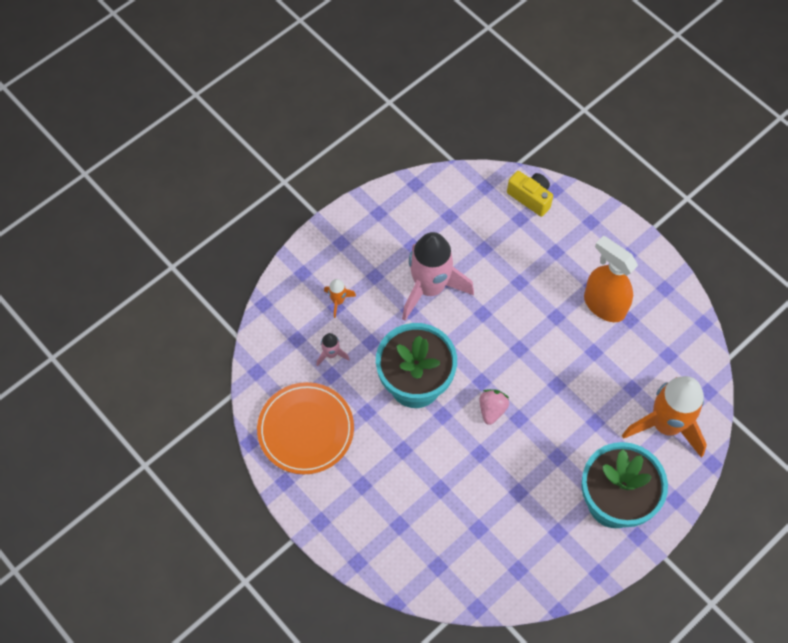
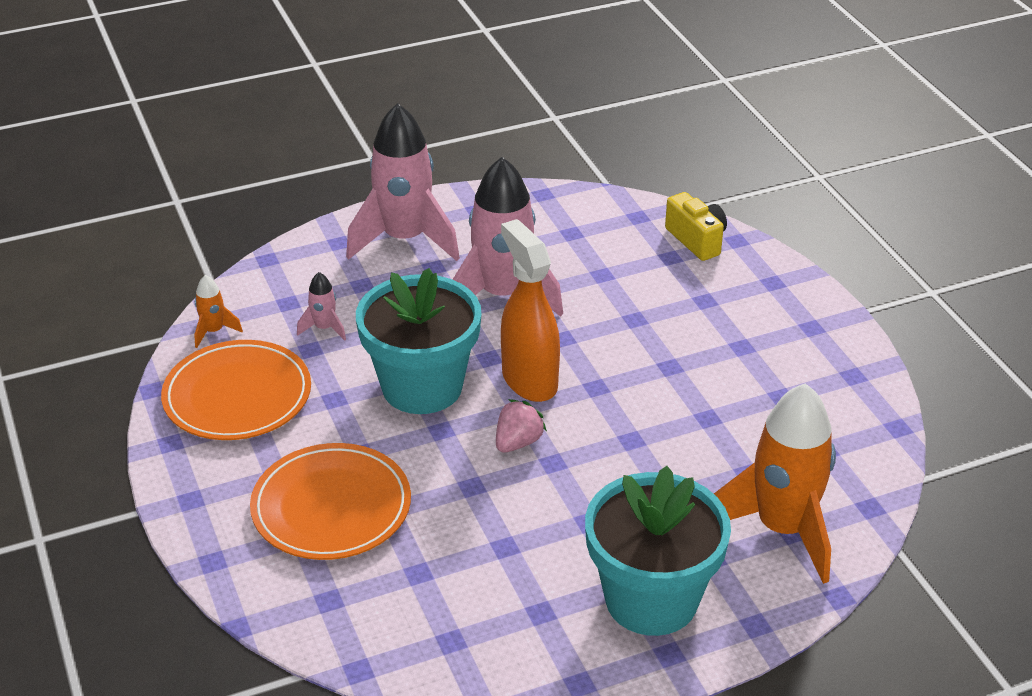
camera: 20 degrees right, 25 degrees down
(338, 301) = (368, 279): orange rocket -> orange rocket (214, 331)
(345, 256) = (405, 239): none -> pink rocket
(406, 498) = (331, 507): none -> orange plate
(604, 305) = (749, 371): orange spray bottle -> orange spray bottle (529, 380)

